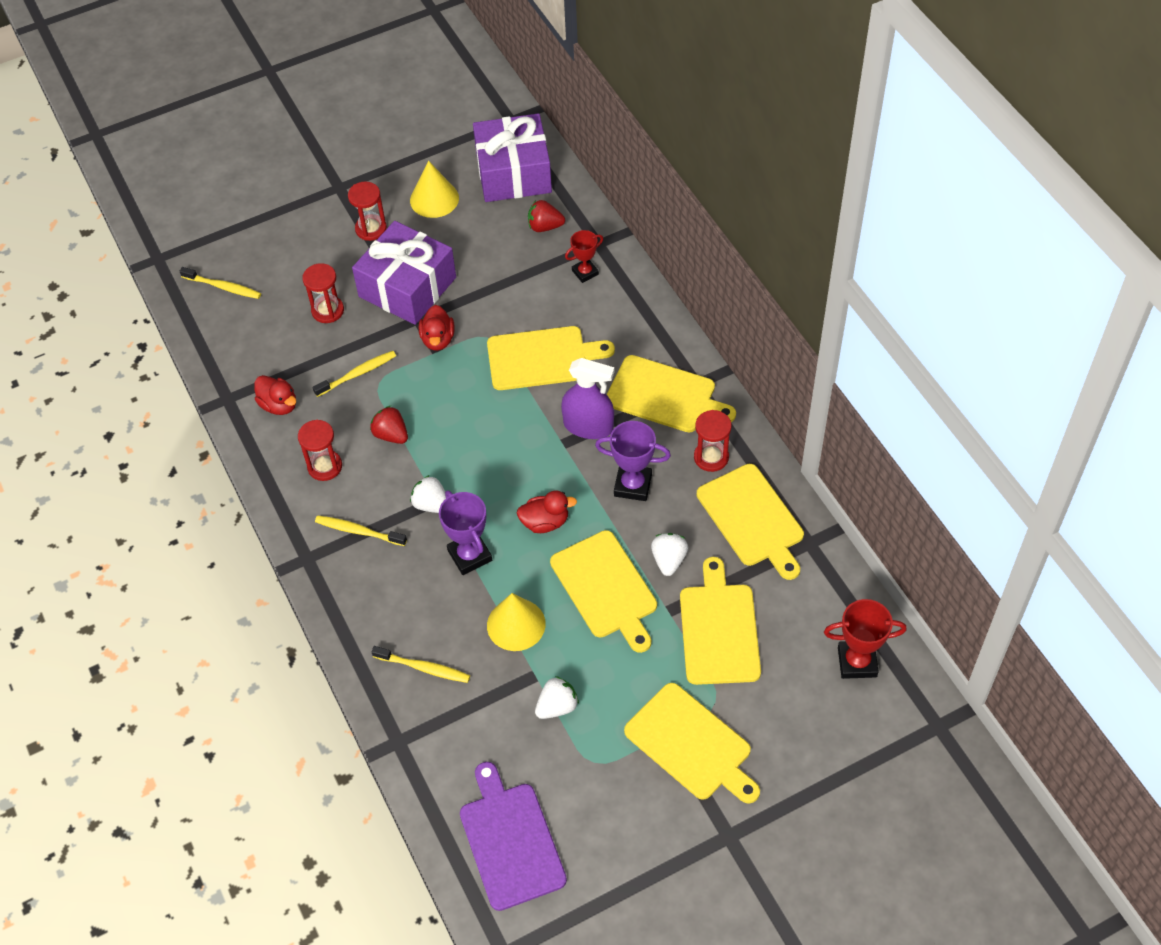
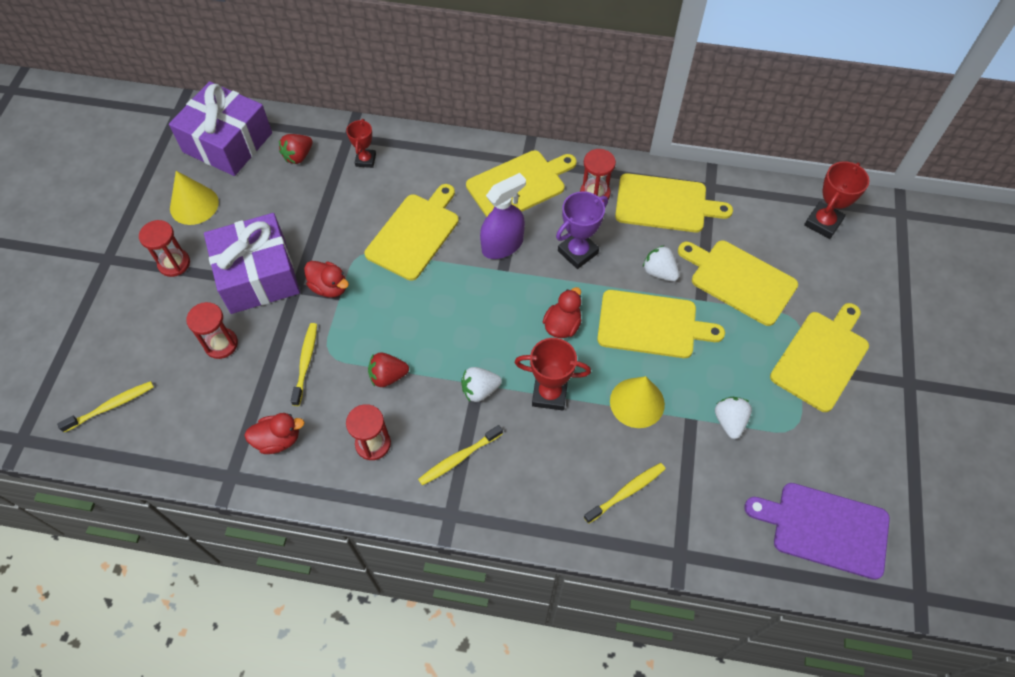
camera: 55 degrees left, 5 degrees up
(470, 555) = (549, 394): purple trophy -> red trophy
(691, 745) = (821, 357): yellow cutting board -> yellow cutting board turned 45 degrees counterclockwise

